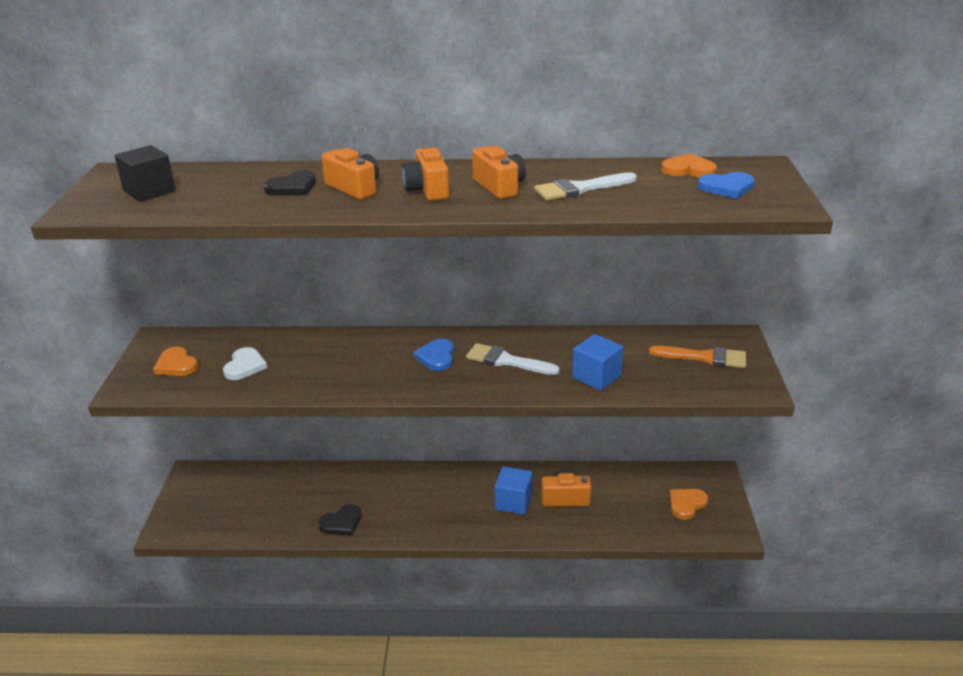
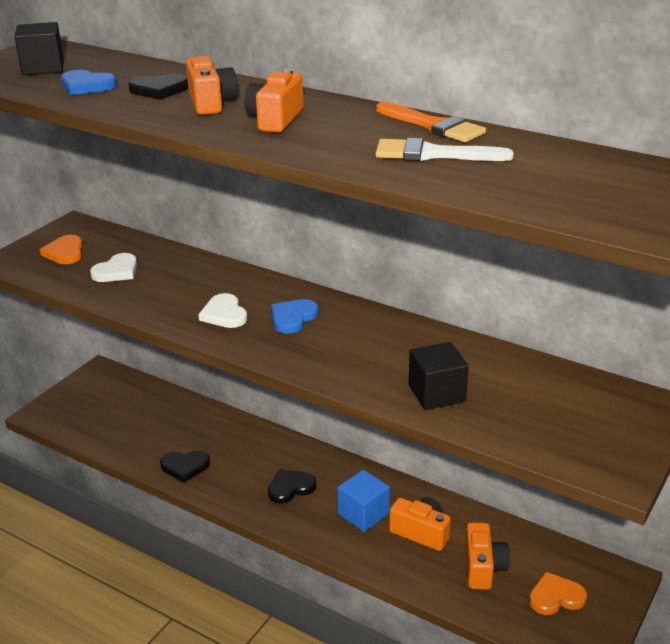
camera: 30 degrees right, 0 degrees up
(378, 371) = (224, 314): none -> white heart
(442, 505) = (290, 488): none -> black heart
(499, 187) = (350, 133): orange camera -> orange camera (483, 567)
(506, 361) = (358, 344): white brush -> none
(596, 376) = (436, 393): blue cube -> black cube
(688, 170) = (593, 162): orange heart -> none
(704, 357) = (588, 415): orange brush -> orange brush (433, 126)
(727, 187) = (611, 193): blue heart -> blue heart (86, 86)

